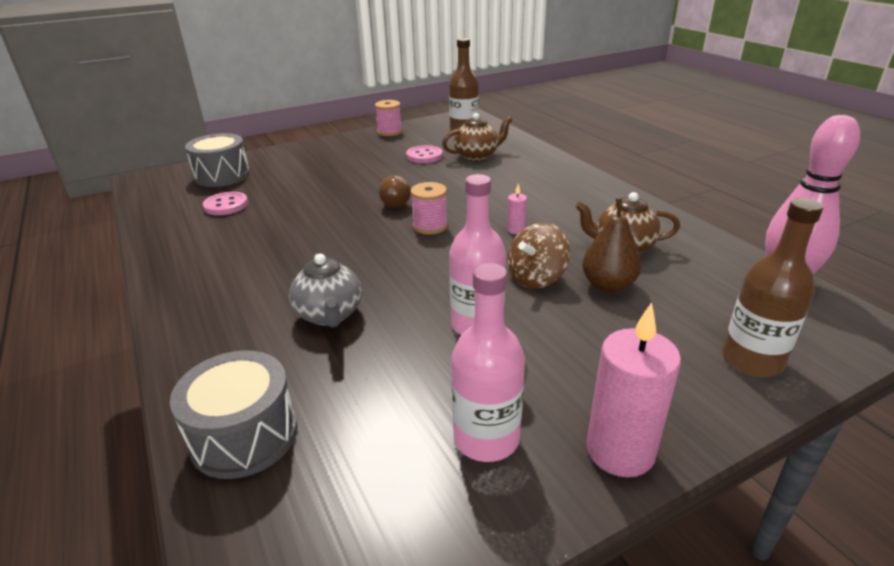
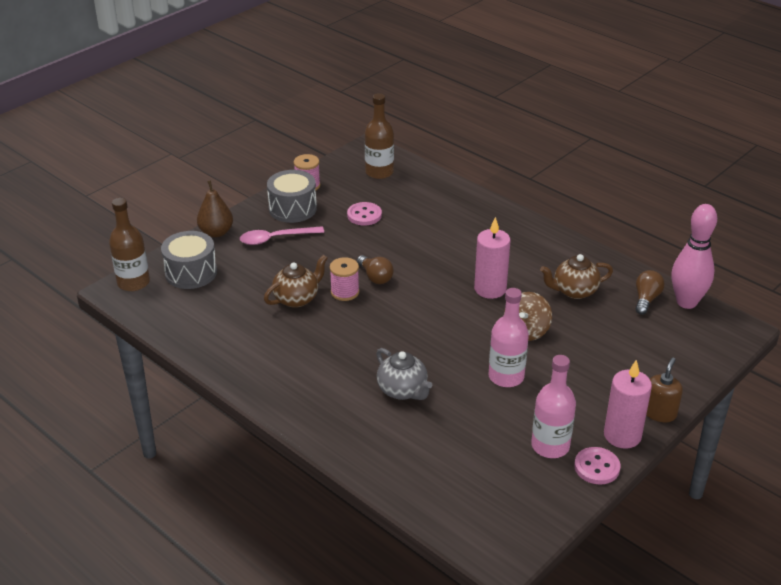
camera: 20 degrees left, 5 degrees up
(226, 205) = (230, 307): pink button -> pink button (596, 467)
(244, 435) = (413, 477): grey drum -> grey drum (292, 208)
(324, 162) = (275, 239): none -> pink spoon
(430, 226) = (422, 298): pink spool -> pink spool (345, 292)
(477, 156) = (412, 207): brown teapot -> brown teapot (297, 299)
(516, 230) = (490, 289): pink candle -> pink candle, size x2.17
(608, 285) = (576, 327): brown pear -> brown pear (216, 232)
(701, 427) = (659, 413): none -> brown soap dispenser
(722, 270) = (646, 299): none -> brown light bulb
(751, 360) = (677, 365): brown bottle -> brown bottle (133, 282)

